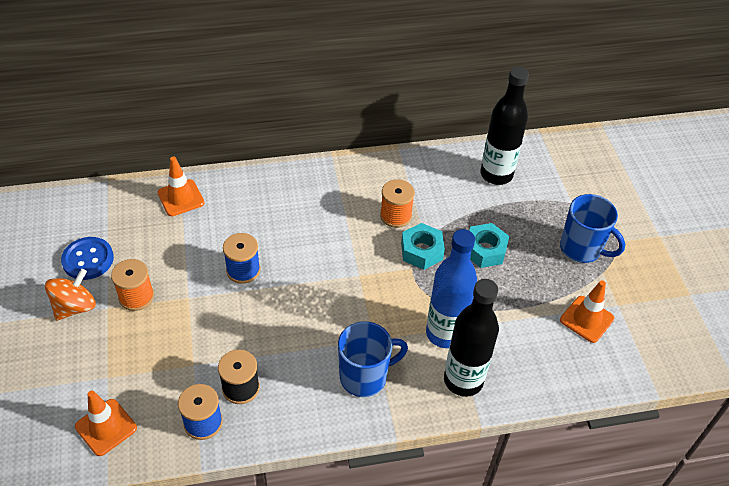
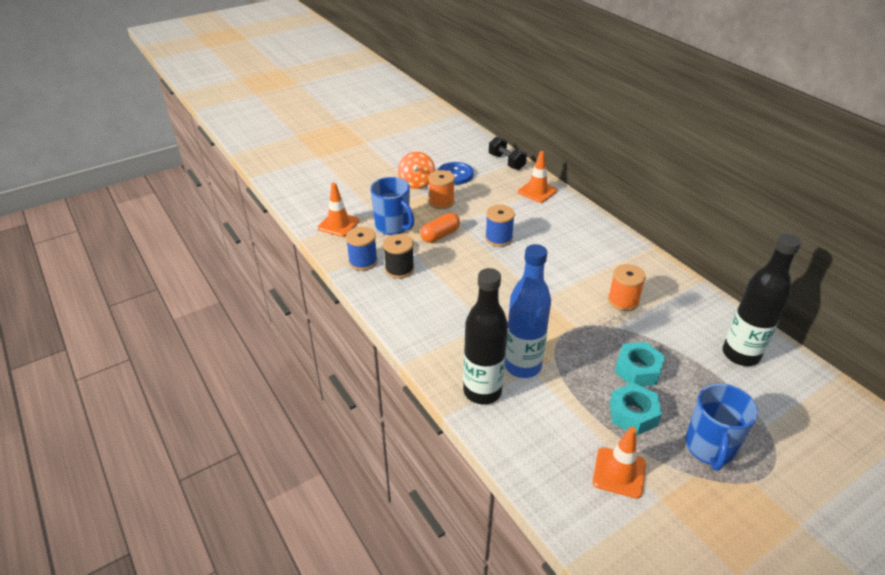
camera: 70 degrees right, 10 degrees down
(75, 307) = (416, 183): orange spinning top -> orange spinning top turned 75 degrees clockwise
(100, 199) = (506, 162): none -> black dumbbell
(202, 323) = (440, 235): none -> orange capsule
(365, 377) = (447, 329): blue mug -> blue mug (393, 227)
(421, 251) = (599, 327): turquoise nut -> turquoise nut (633, 414)

